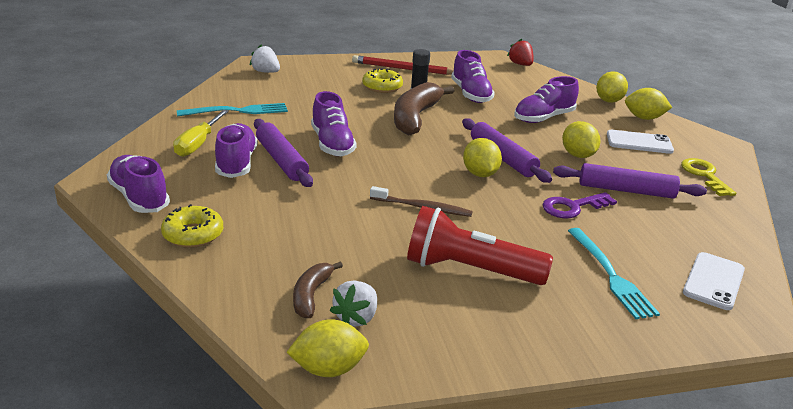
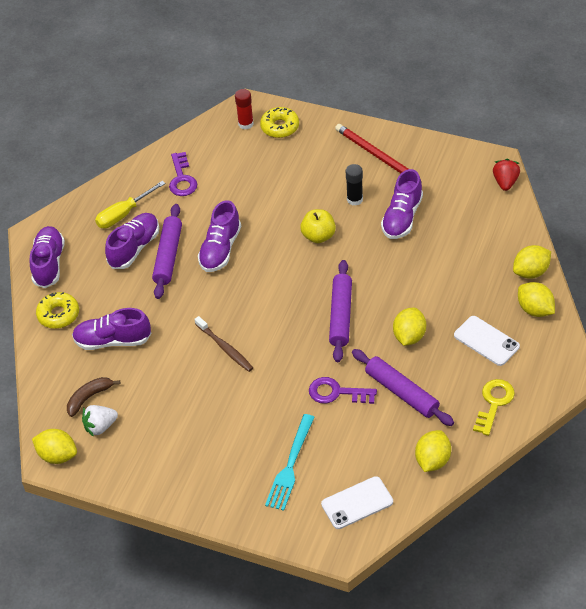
camera: 40 degrees right, 20 degrees up
(238, 111) = (182, 179): turquoise fork -> purple key
(266, 72) = (246, 124): white strawberry -> red glue stick
(382, 87) = (329, 180): yellow donut -> yellow donut (280, 127)
(415, 117) = (318, 236): brown banana -> yellow apple
(469, 270) = (201, 419): red flashlight -> none
(480, 174) = (302, 328): yellow lemon -> yellow lemon (432, 460)
(543, 118) = (434, 276): purple shoe -> purple shoe (112, 340)

